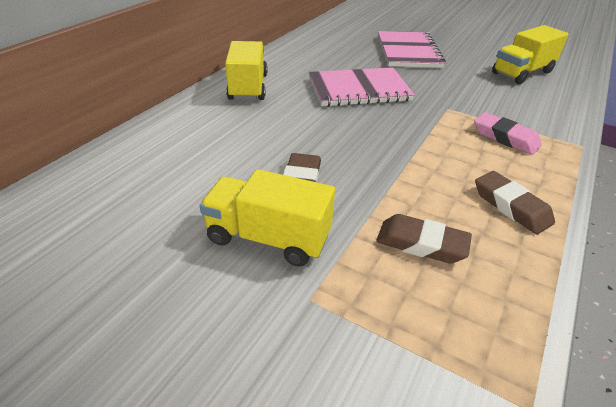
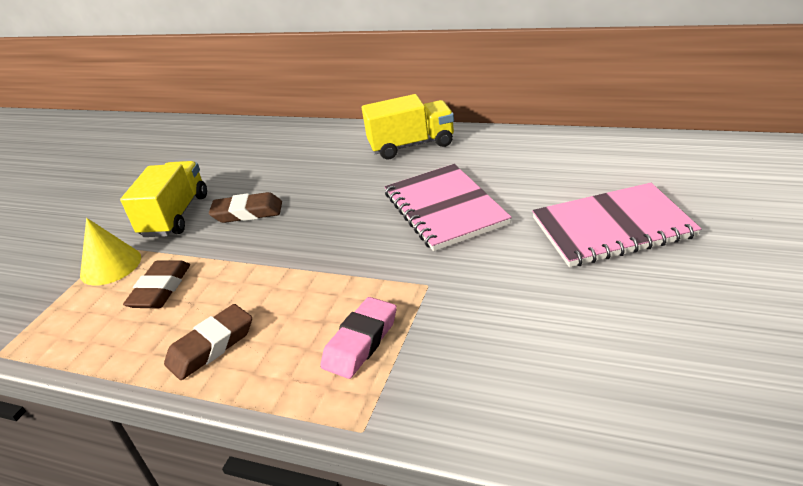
camera: 85 degrees right, 5 degrees down
(358, 296) = (110, 266): none -> yellow cone
(522, 73) = (625, 366): yellow truck -> none

